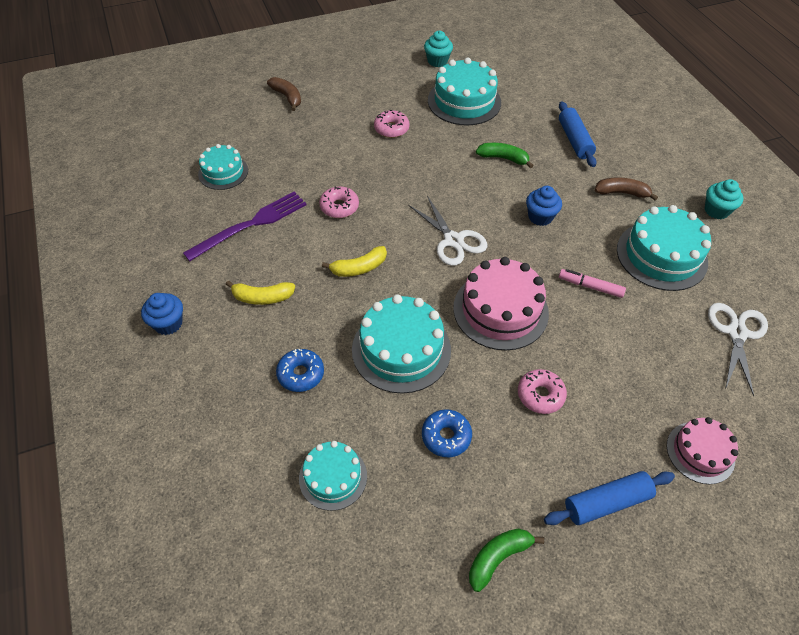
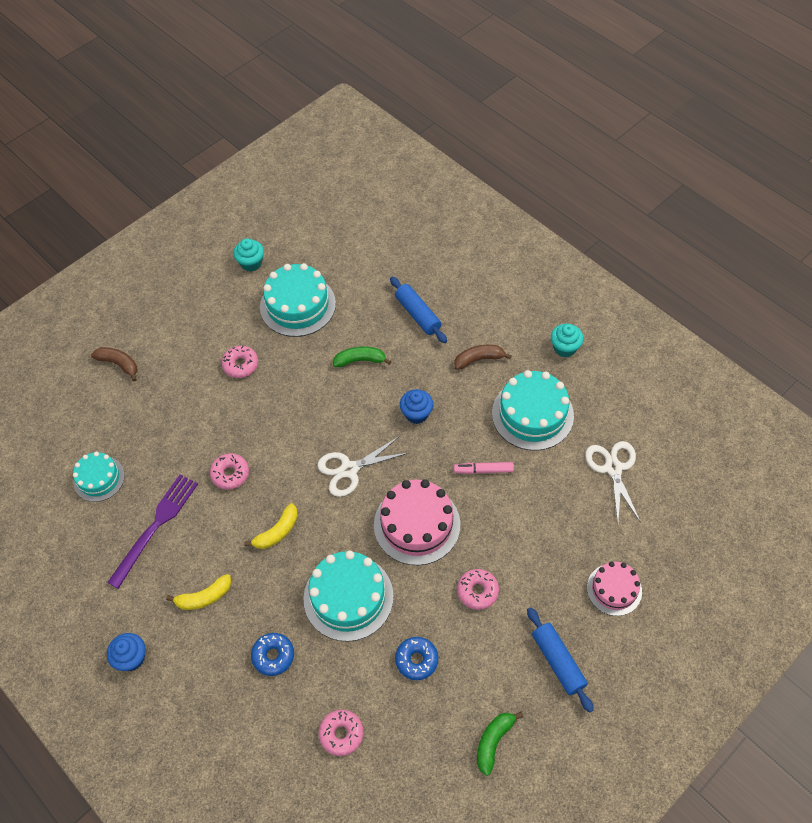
camera: 20 degrees left, 5 degrees up
(333, 477) = (341, 734): turquoise cake -> pink donut
(453, 240) = (349, 469): white scissors -> white scissors turned 120 degrees clockwise
(606, 502) = (558, 662): blue rolling pin -> blue rolling pin turned 75 degrees counterclockwise

